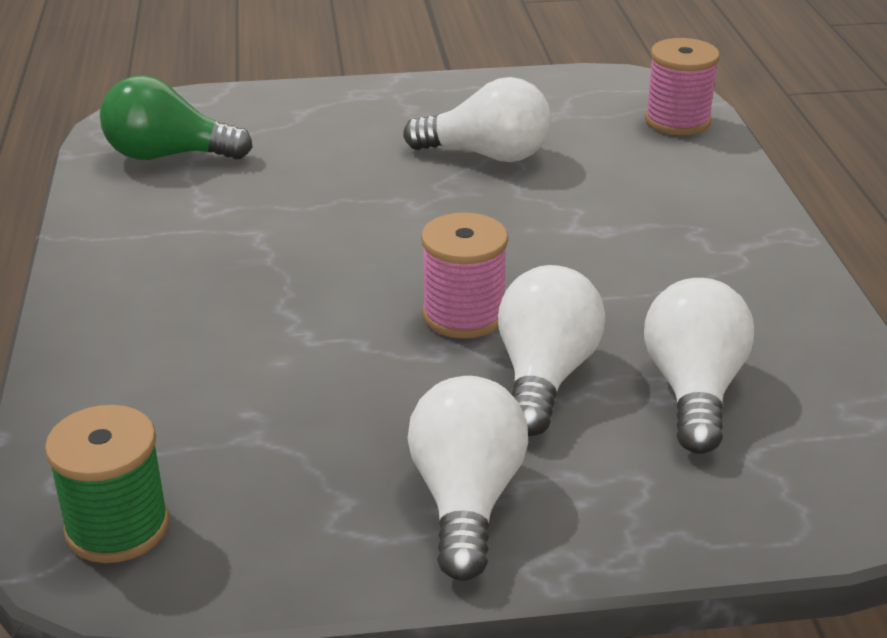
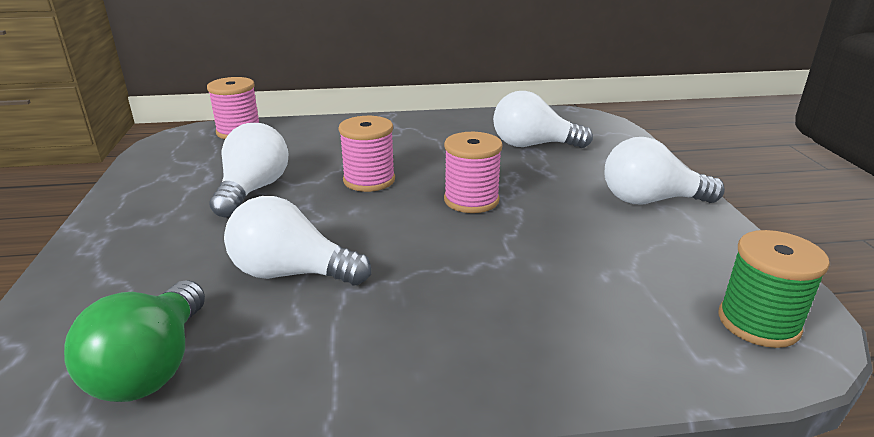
camera: 90 degrees left, 5 degrees down
(523, 231) = (369, 180): none -> pink spool
(544, 376) = (531, 178): white light bulb -> white light bulb (291, 273)

